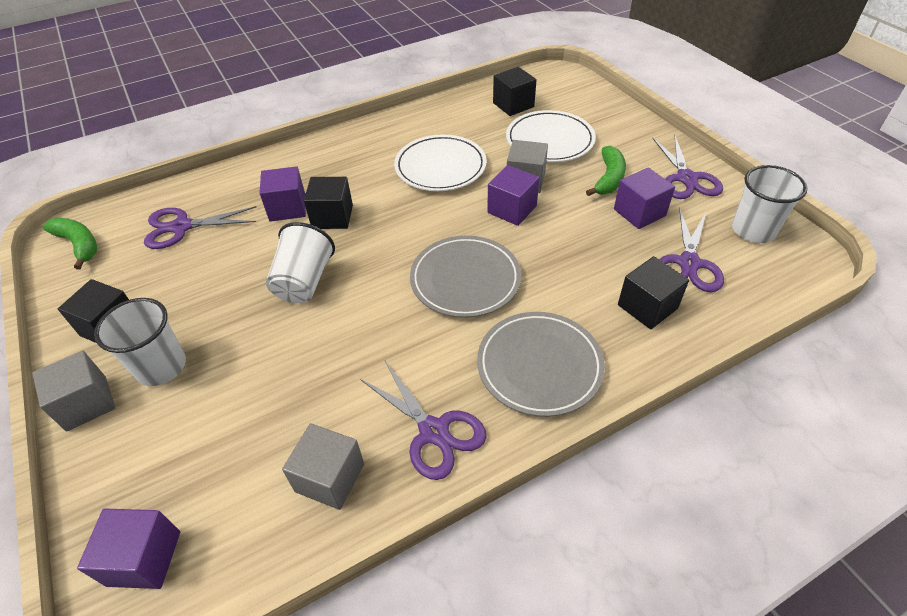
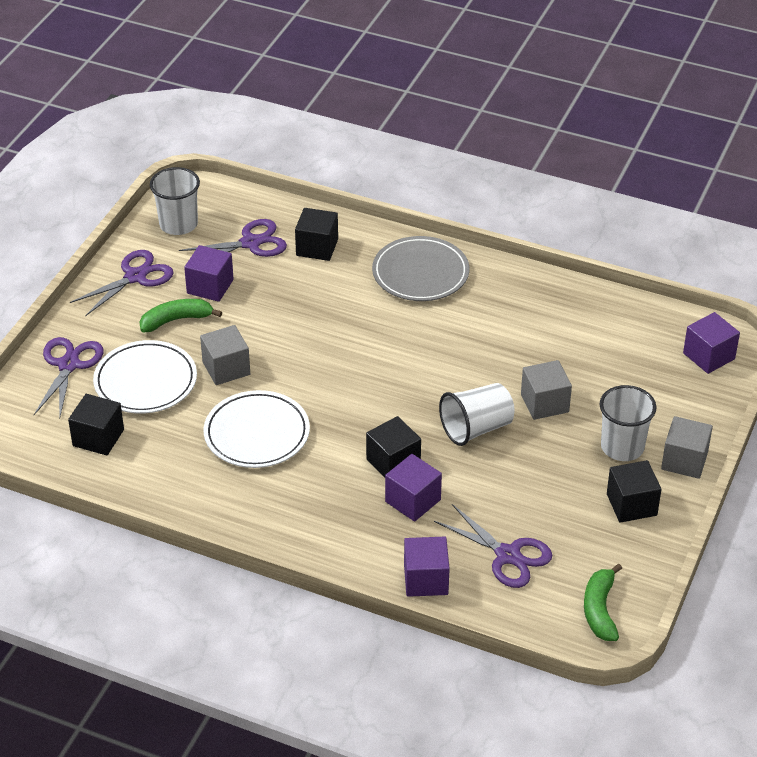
camera: 130 degrees left, 5 degrees down
(330, 478) = (589, 317): grey cube -> grey cube (544, 403)
(433, 431) = (515, 293): purple scissors -> purple scissors (68, 365)
(465, 279) = (381, 343): grey plate -> none
(512, 209) = (275, 358): purple cube -> purple cube (426, 580)

